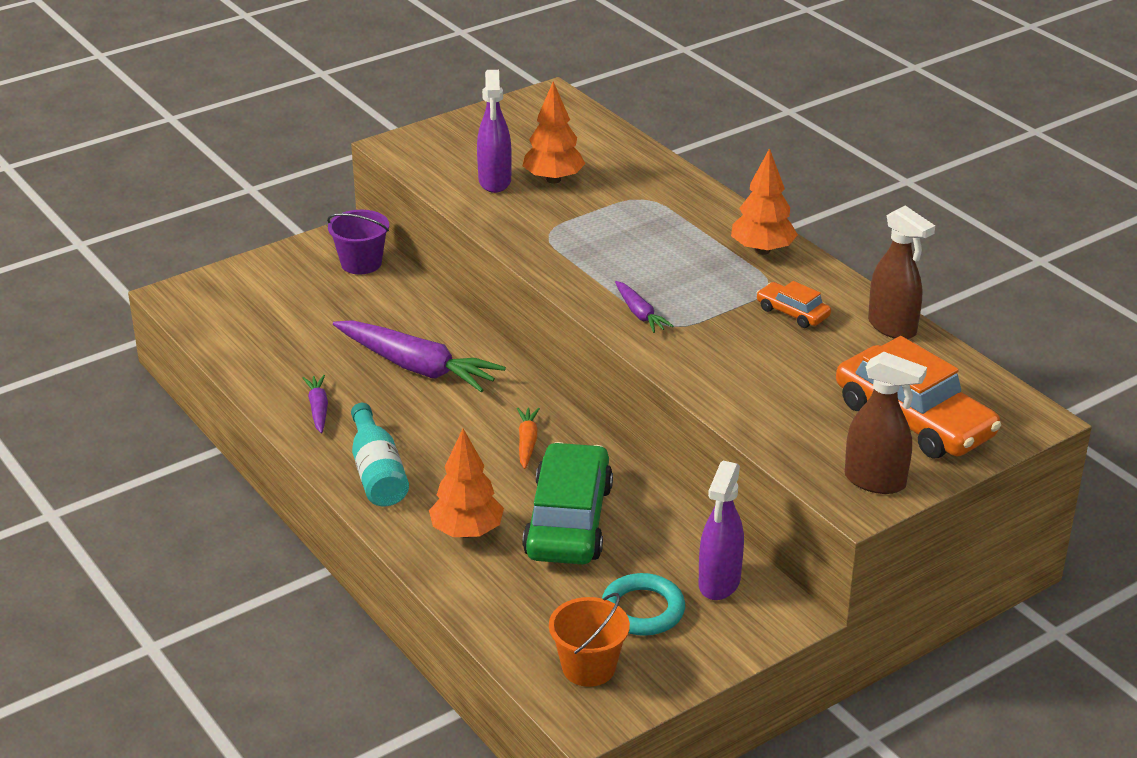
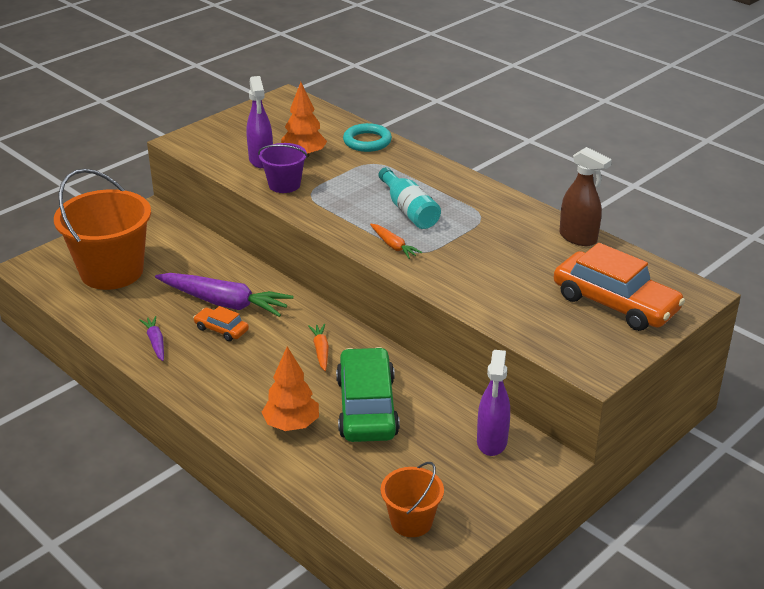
camera: 10 degrees left, 0 degrees up
(281, 311) = (112, 271): none -> orange bucket
(361, 263) = (165, 230): purple bucket -> purple bucket (284, 185)
(377, 472) = (212, 386): turquoise bottle -> turquoise bottle (409, 210)
(640, 314) = (393, 246): purple carrot -> orange carrot
(642, 610) = (440, 470): turquoise ring -> turquoise ring (367, 141)
(762, 250) = (469, 192): orange tree -> none
(792, 312) = (504, 234): orange car -> orange car (221, 329)
(875, 481) = (603, 352): brown spray bottle -> none

